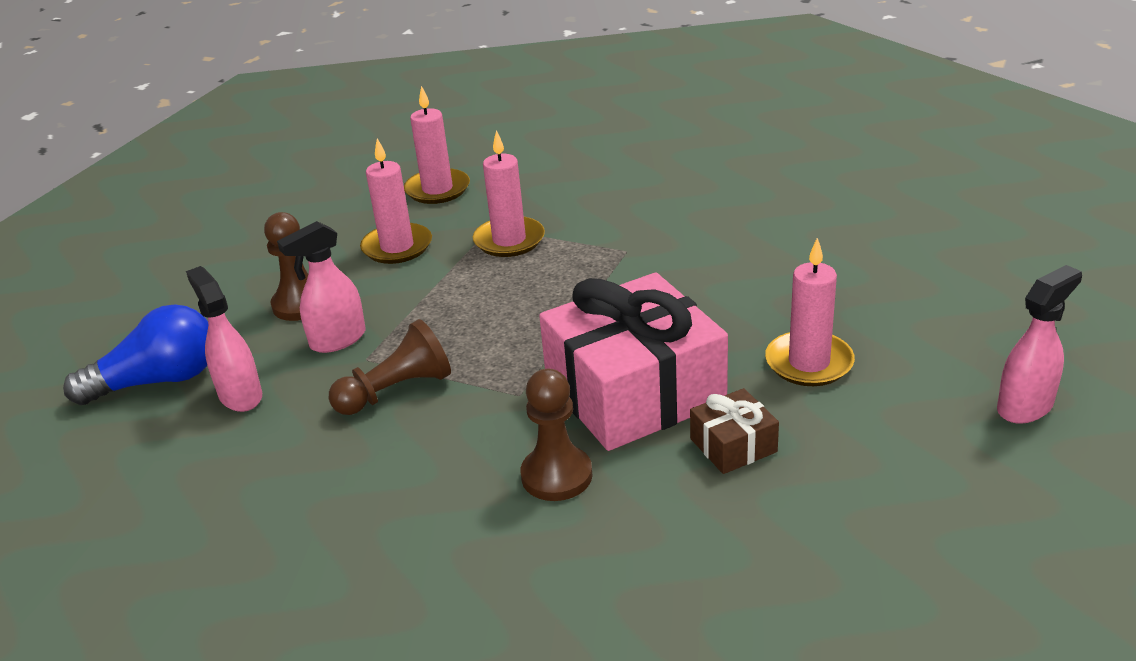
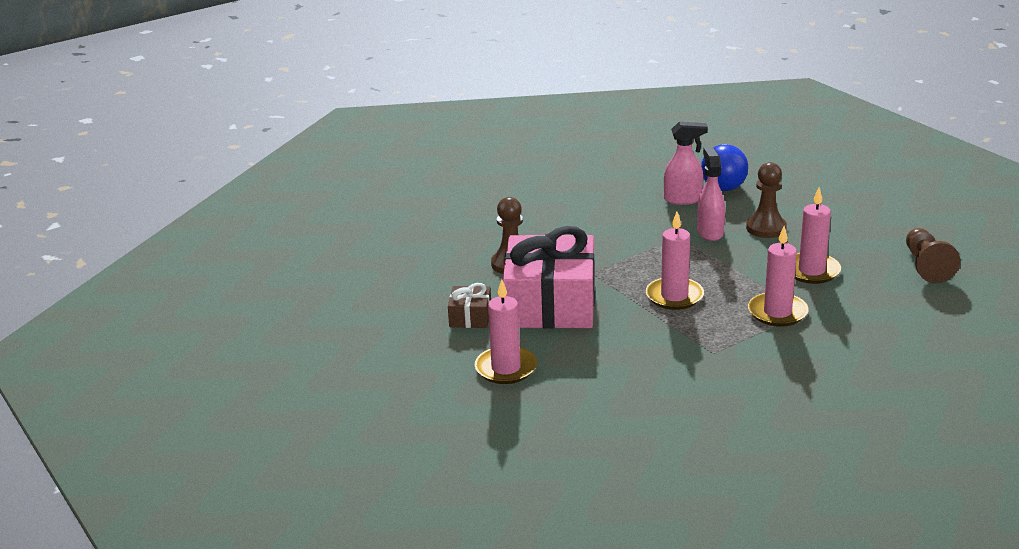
camera: 120 degrees right, 5 degrees down
(396, 391) = (636, 239): brown pawn -> brown pawn (926, 266)
(437, 189) = (894, 304): pink candle -> pink candle (674, 296)
(1025, 407) = (377, 421): pink spray bottle -> none

